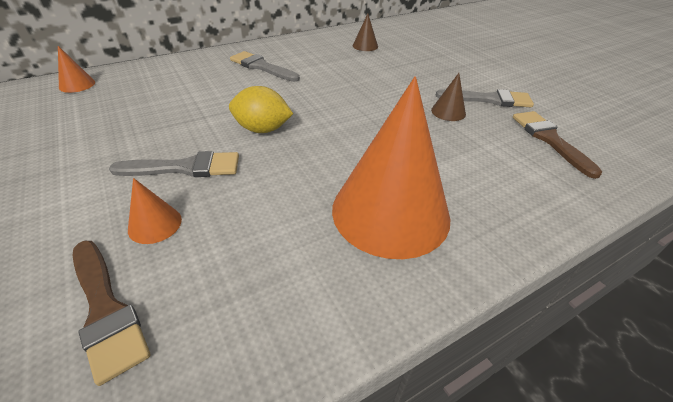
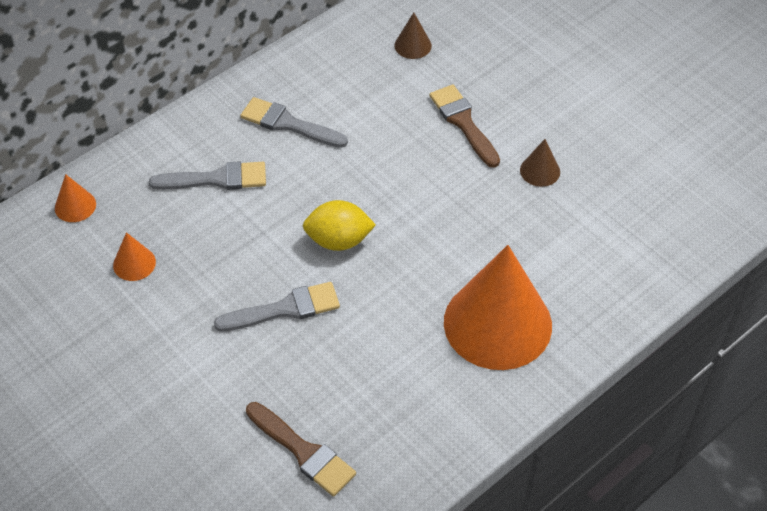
camera: 10 degrees left, 10 degrees up
(155, 224) = (294, 376): orange cone -> orange cone (134, 263)
(489, 99) = (587, 138): grey brush -> grey brush (216, 179)
(549, 139) = (651, 197): brown brush -> brown brush (463, 123)

